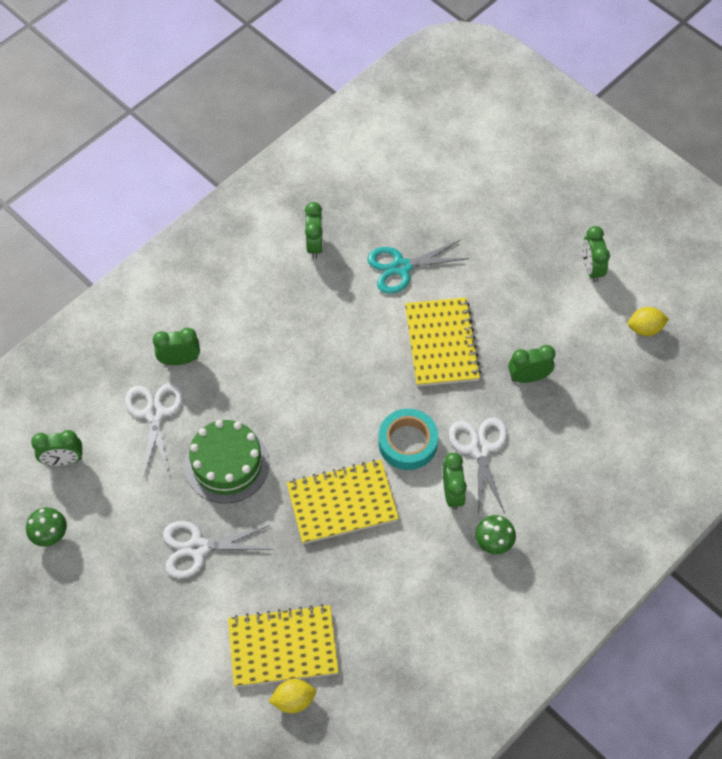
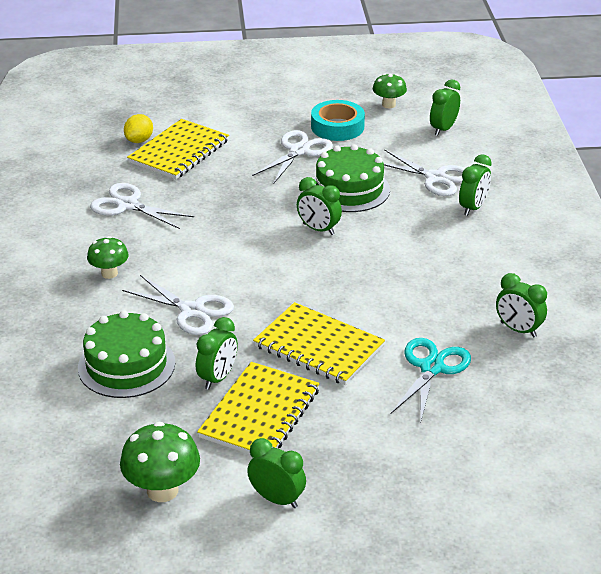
camera: 130 degrees right, 25 degrees down
(342, 503) = (245, 222): yellow notebook -> yellow notebook (260, 413)
(398, 613) = (128, 205): none -> white scissors
(407, 443) = (250, 277): turquoise tape -> turquoise tape (337, 127)
(452, 493) = (177, 276): green clock -> green clock (318, 229)
(571, 441) = (126, 365): none -> green cake
(645, 328) = (162, 490): yellow lemon -> green mushroom

